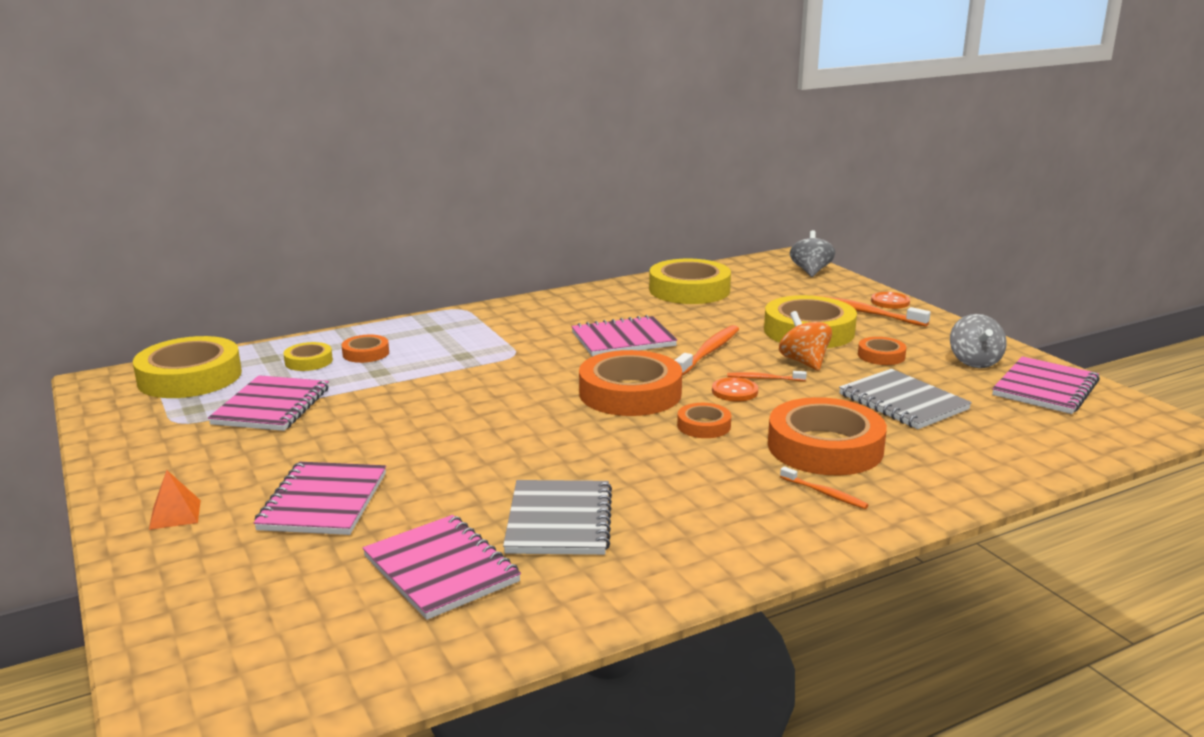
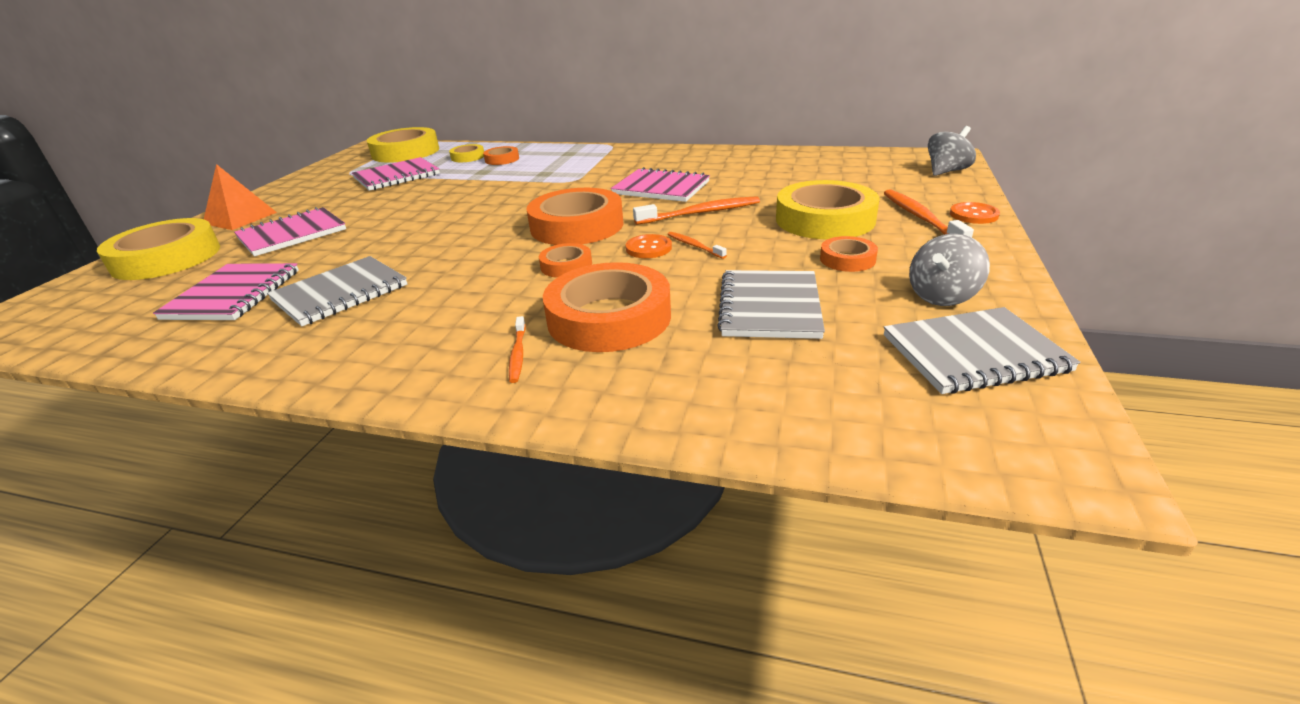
camera: 45 degrees right, 10 degrees up
(175, 514) = (240, 218): orange pyramid -> orange pyramid, size x1.63
(689, 290) = (795, 164): yellow tape -> yellow tape (166, 258)
(804, 362) = (759, 243): orange spinning top -> none
(1045, 388) = (974, 353): pink notebook -> grey notebook

